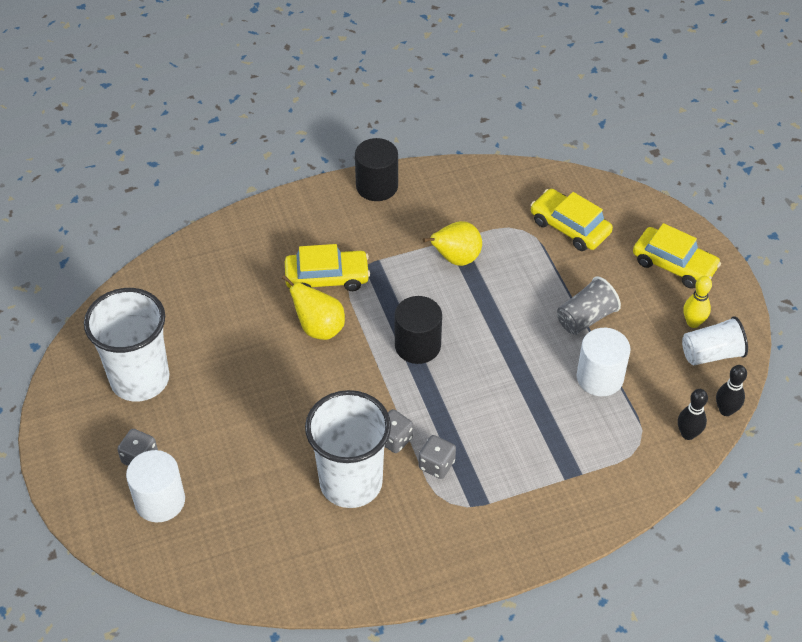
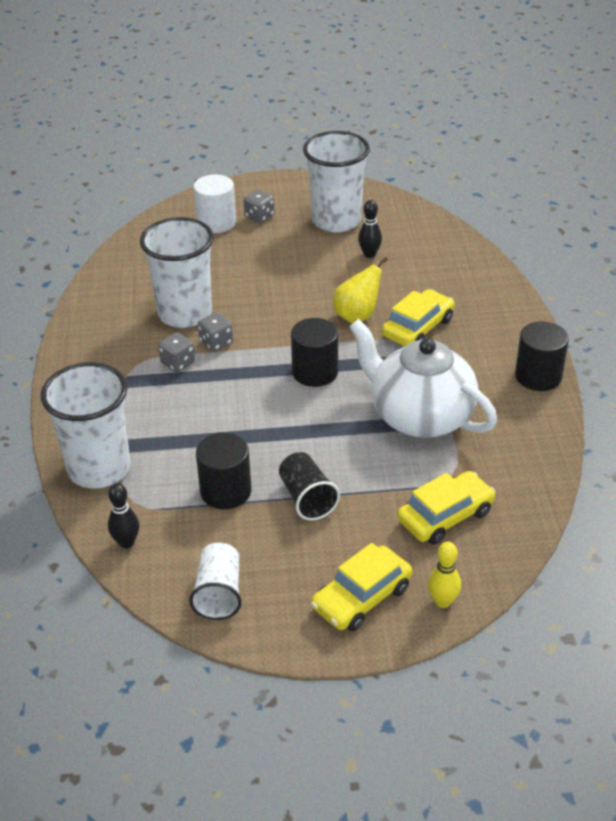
camera: 105 degrees right, 10 degrees down
(327, 278) = (418, 328): yellow car -> yellow car turned 150 degrees counterclockwise
(456, 259) = (419, 416): yellow pear -> white teapot
(585, 318) = (307, 498): grey cup -> black cup
(600, 377) = (226, 491): white cylinder -> black cylinder
(610, 485) = (99, 468): none -> white cup
(693, 322) = (269, 590): yellow bowling pin -> yellow bowling pin (443, 601)
(726, 410) = (140, 583): black bowling pin -> black bowling pin (369, 254)

